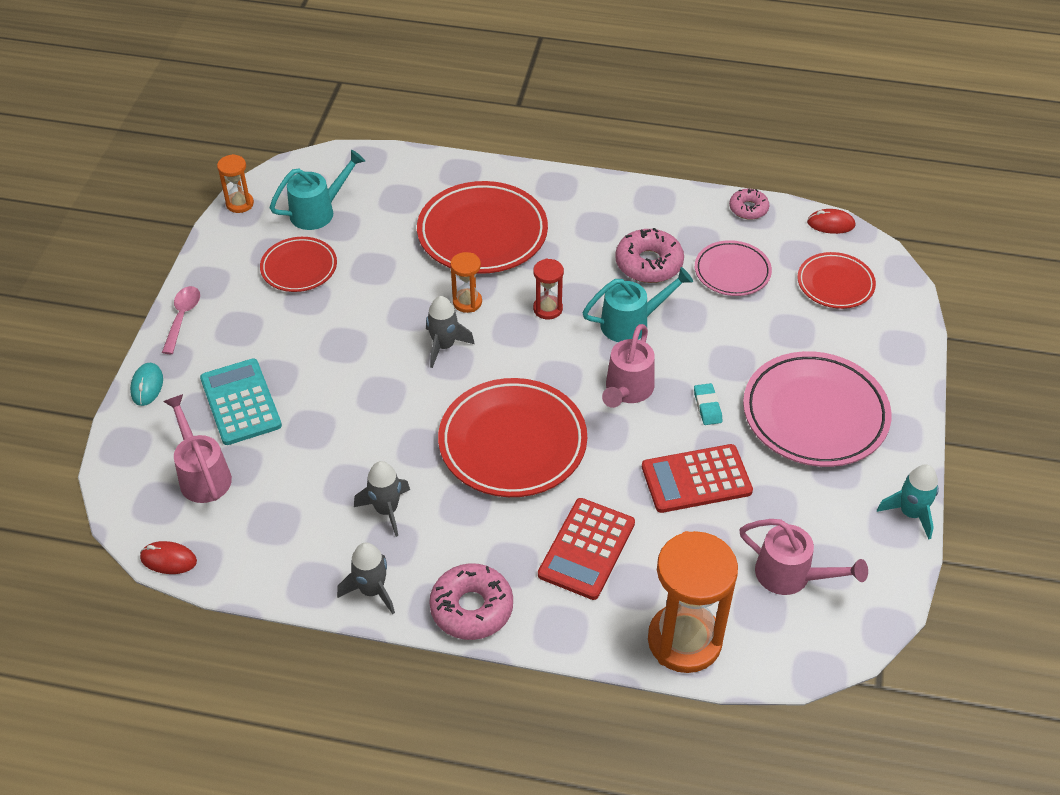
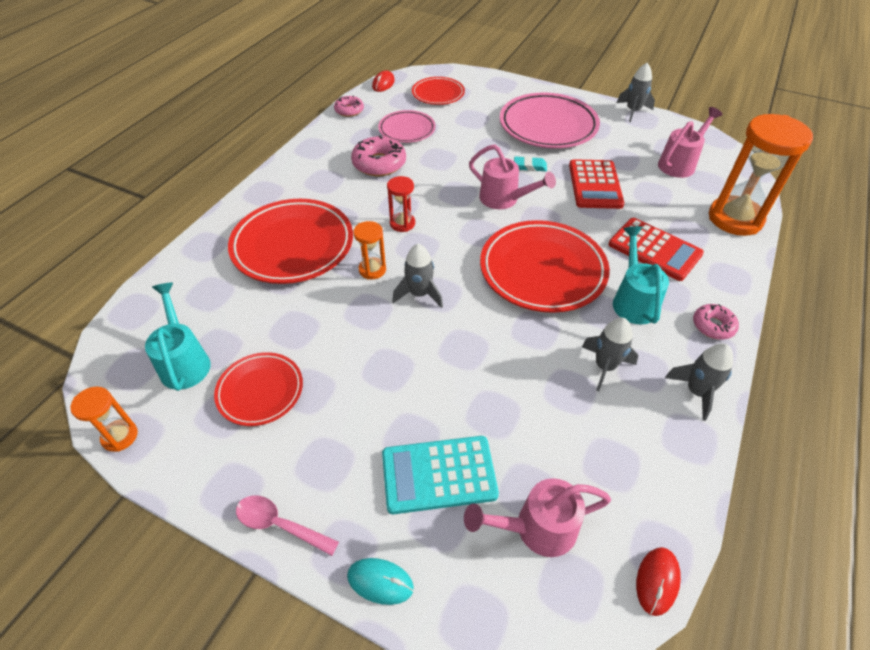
camera: 75 degrees left, 0 degrees up
(471, 608) = (713, 326): pink donut -> pink donut, size x0.60
(631, 323) = (437, 184): turquoise watering can -> turquoise watering can (633, 300)
(910, 513) = (633, 111): turquoise rocket -> grey rocket

